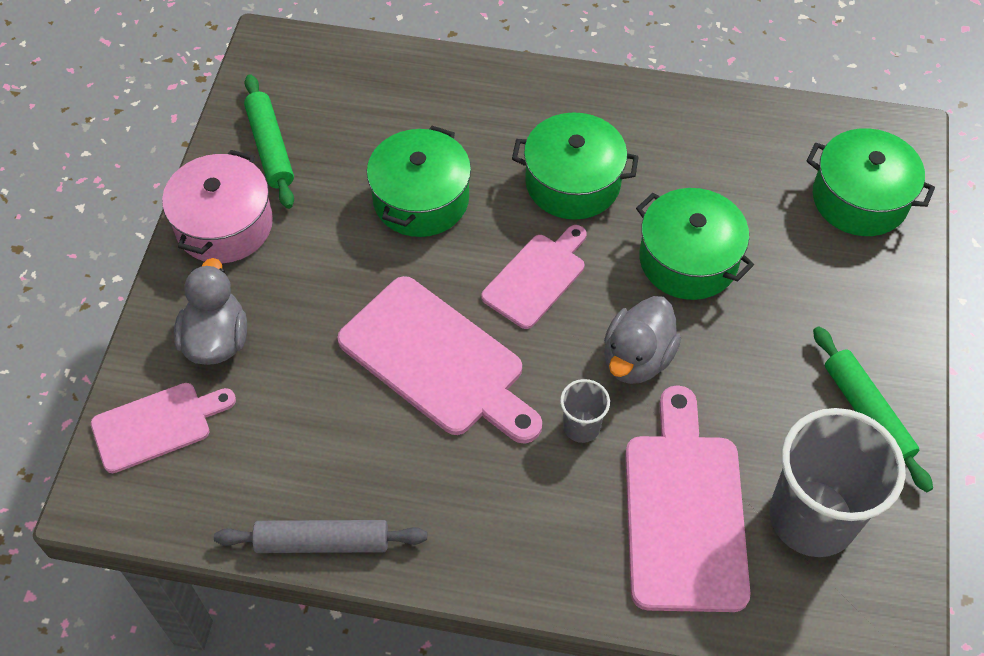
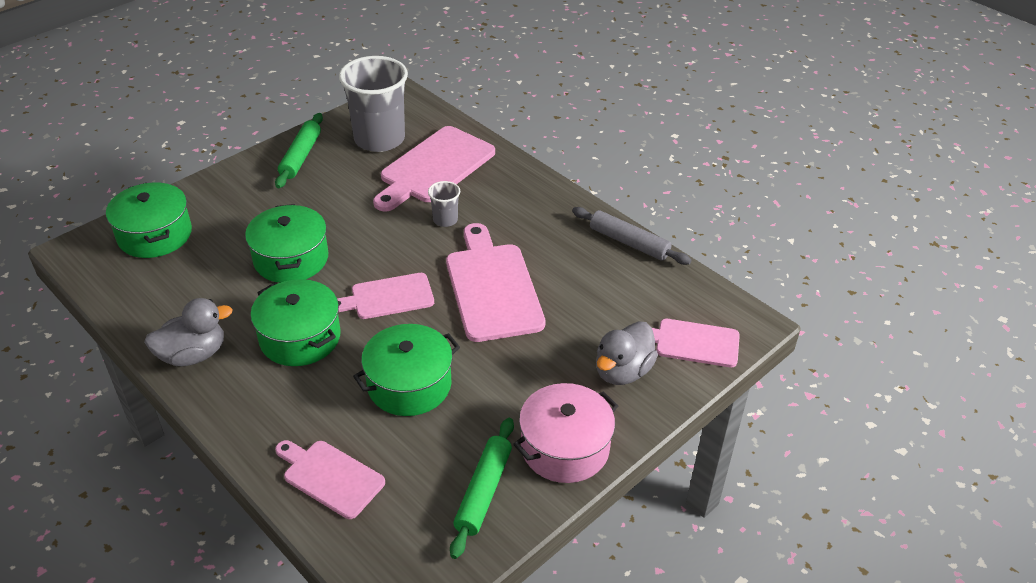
camera: 145 degrees left, 15 degrees down
(410, 88) = (330, 477): none -> pink cutting board
(637, 358) = (380, 231): grey duck -> grey duck (193, 355)

